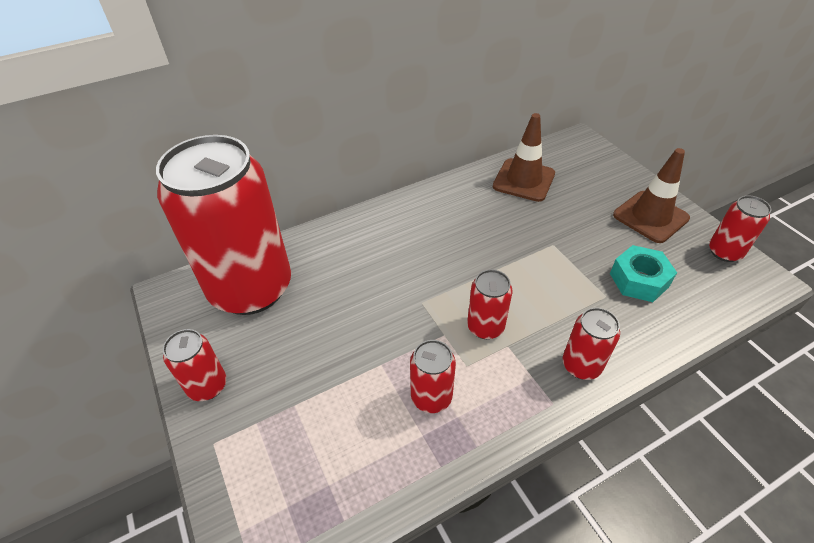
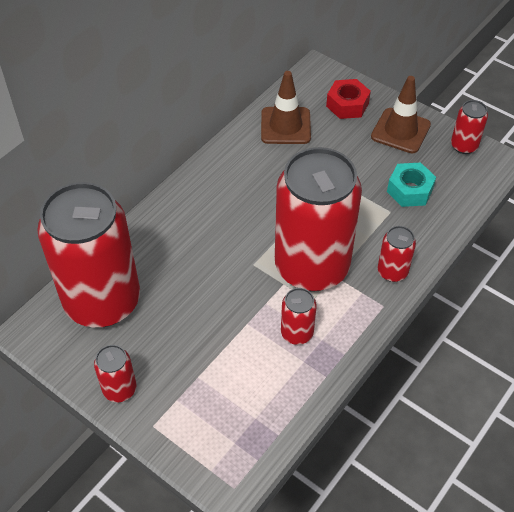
camera: 25 degrees left, 5 degrees up
(485, 327) = (312, 267): red can -> red can, size x2.42
(599, 177) = (347, 105): none -> red nut

